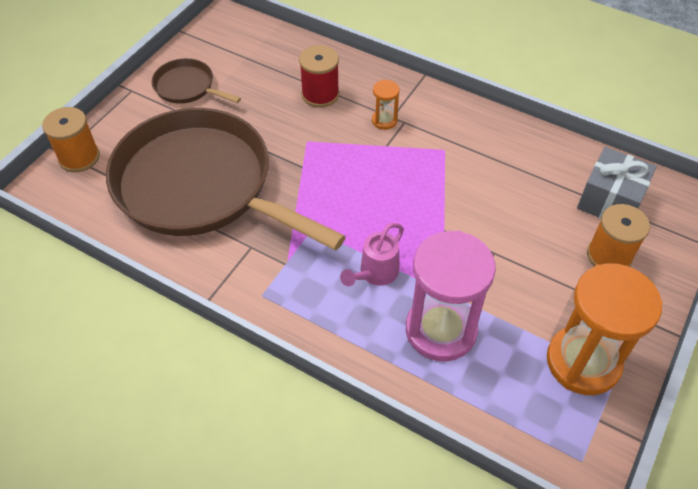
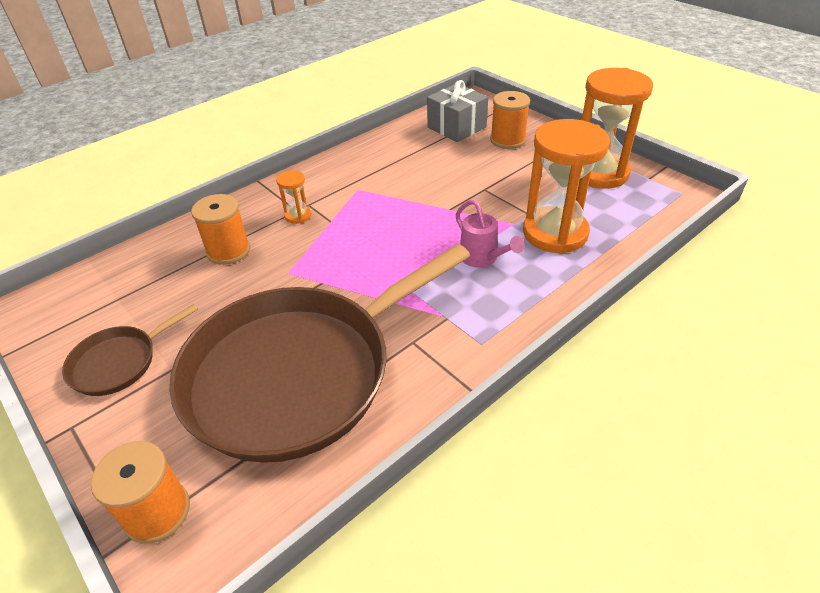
camera: 70 degrees left, 10 degrees down
(320, 94) = (228, 251): red spool -> orange spool
(441, 330) = (555, 233): pink hourglass -> orange hourglass

